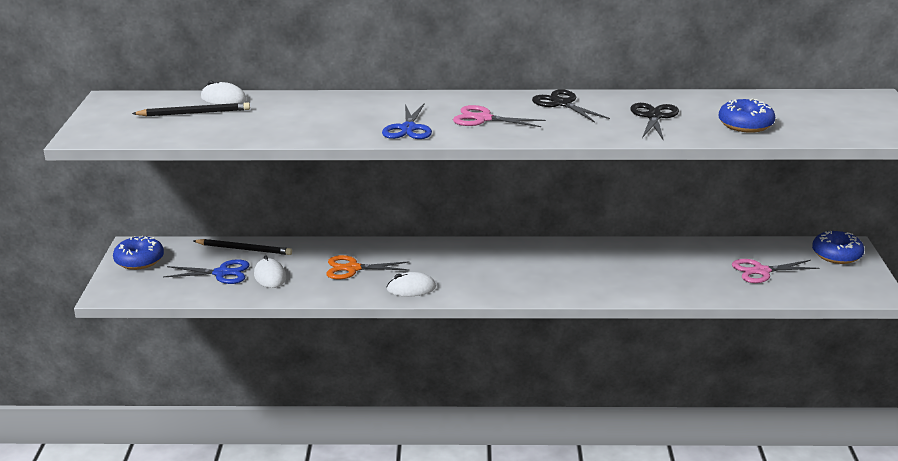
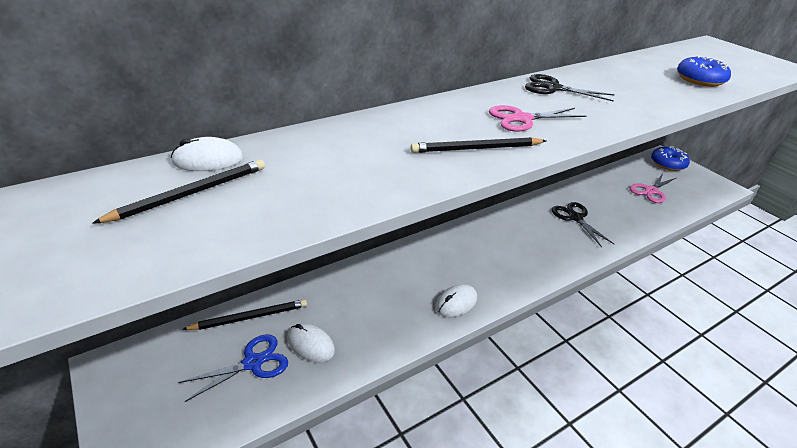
camera: 35 degrees left, 10 degrees up
(139, 260) = (131, 386): blue donut -> none
(352, 268) = (382, 299): orange scissors -> none
(408, 128) = (477, 149): blue scissors -> black pencil
(654, 117) = (635, 86): black scissors -> black scissors (575, 217)

